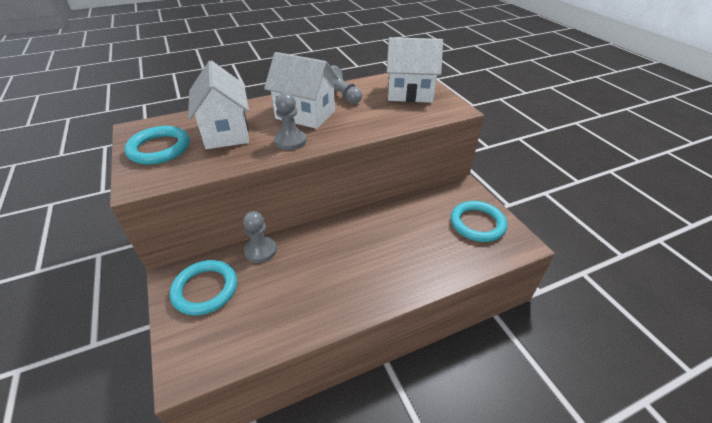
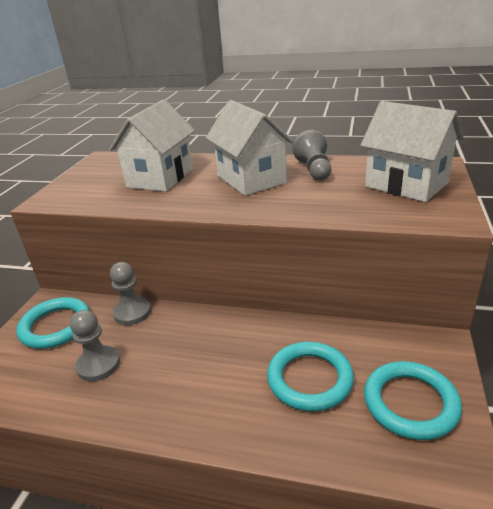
camera: 40 degrees right, 10 degrees down
(159, 148) = (96, 177): turquoise ring -> turquoise ring (309, 379)
(290, 141) = (203, 200): grey pawn -> grey pawn (98, 365)

